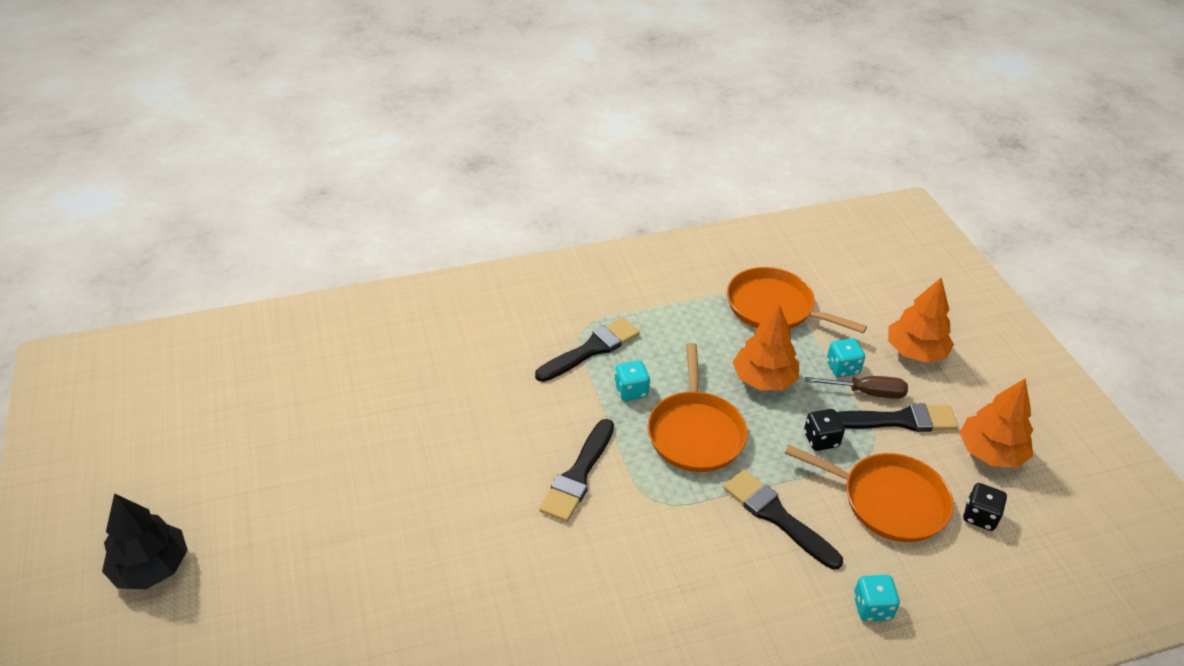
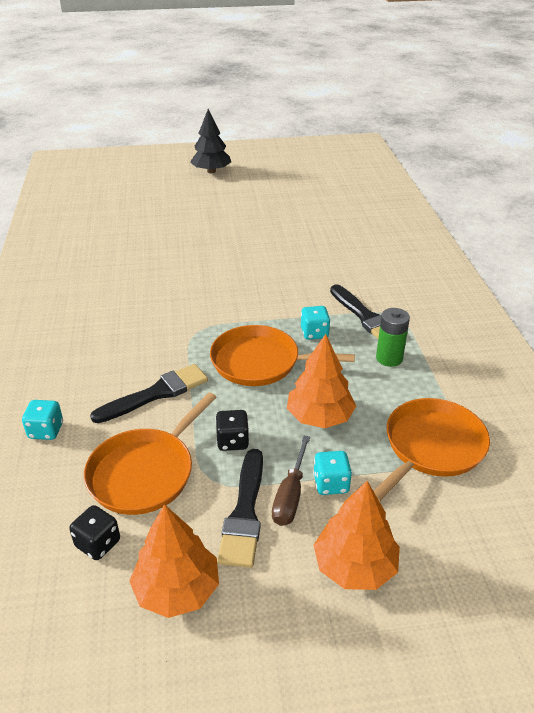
camera: 100 degrees right, 5 degrees down
(578, 475) = (232, 300): black brush -> none
(660, 332) = (389, 358): none -> green battery

